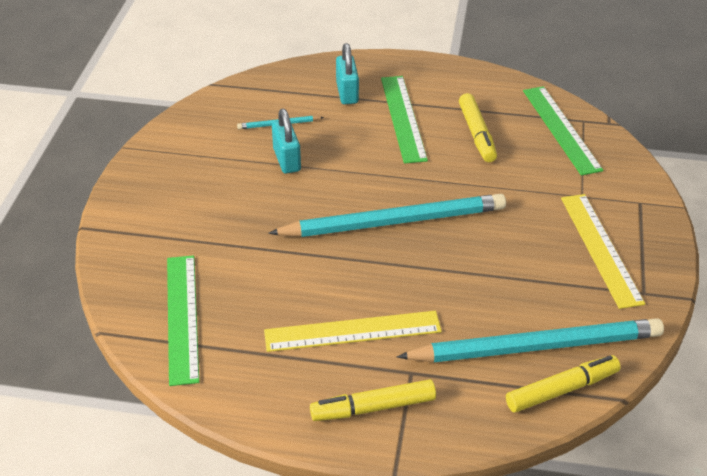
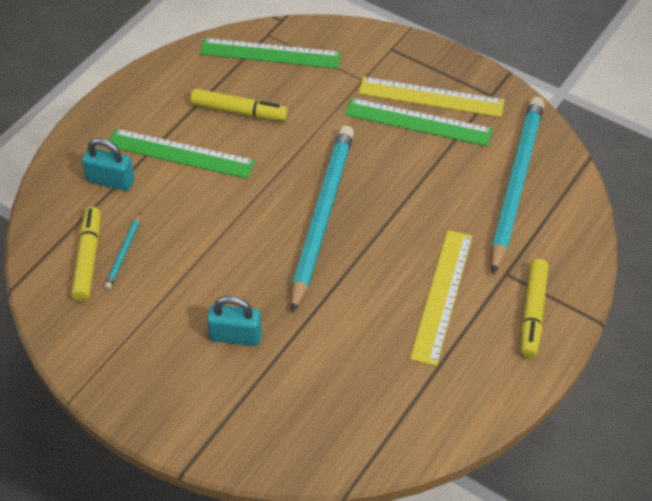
camera: 65 degrees left, 10 degrees up
(182, 317) = (361, 418): green ruler -> green ruler (418, 122)
(287, 160) = (185, 265): turquoise padlock -> turquoise padlock (236, 336)
(562, 390) = (566, 187): yellow marker -> yellow marker (88, 258)

